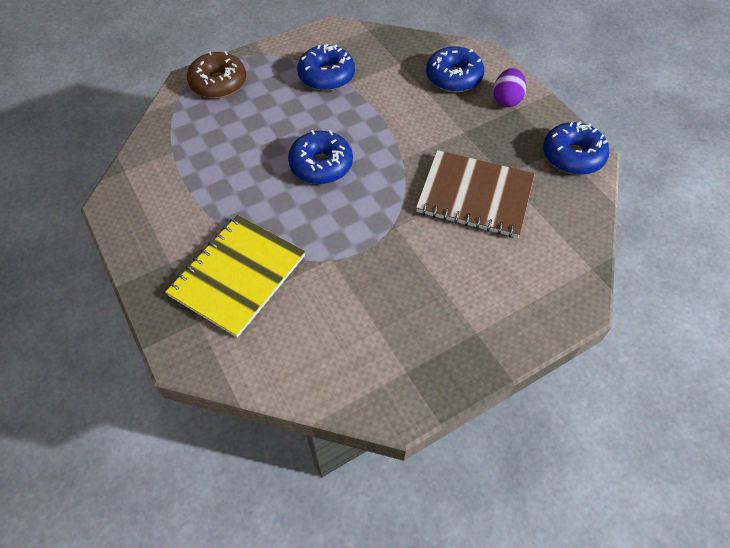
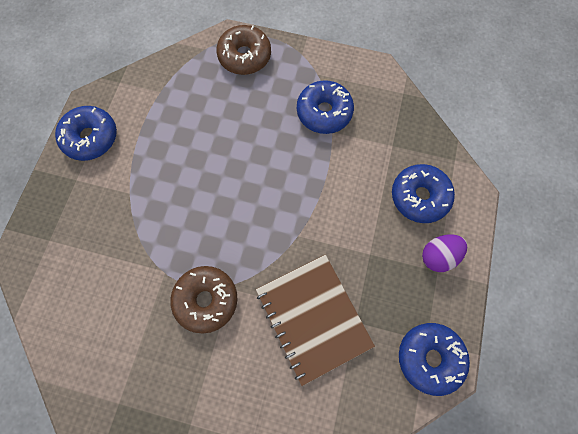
camera: 45 degrees right, 15 degrees up
(238, 276) = (101, 229): yellow notebook -> none
(321, 165) = (238, 189): blue donut -> blue donut (91, 138)
(386, 249) = (206, 300): none -> brown donut

